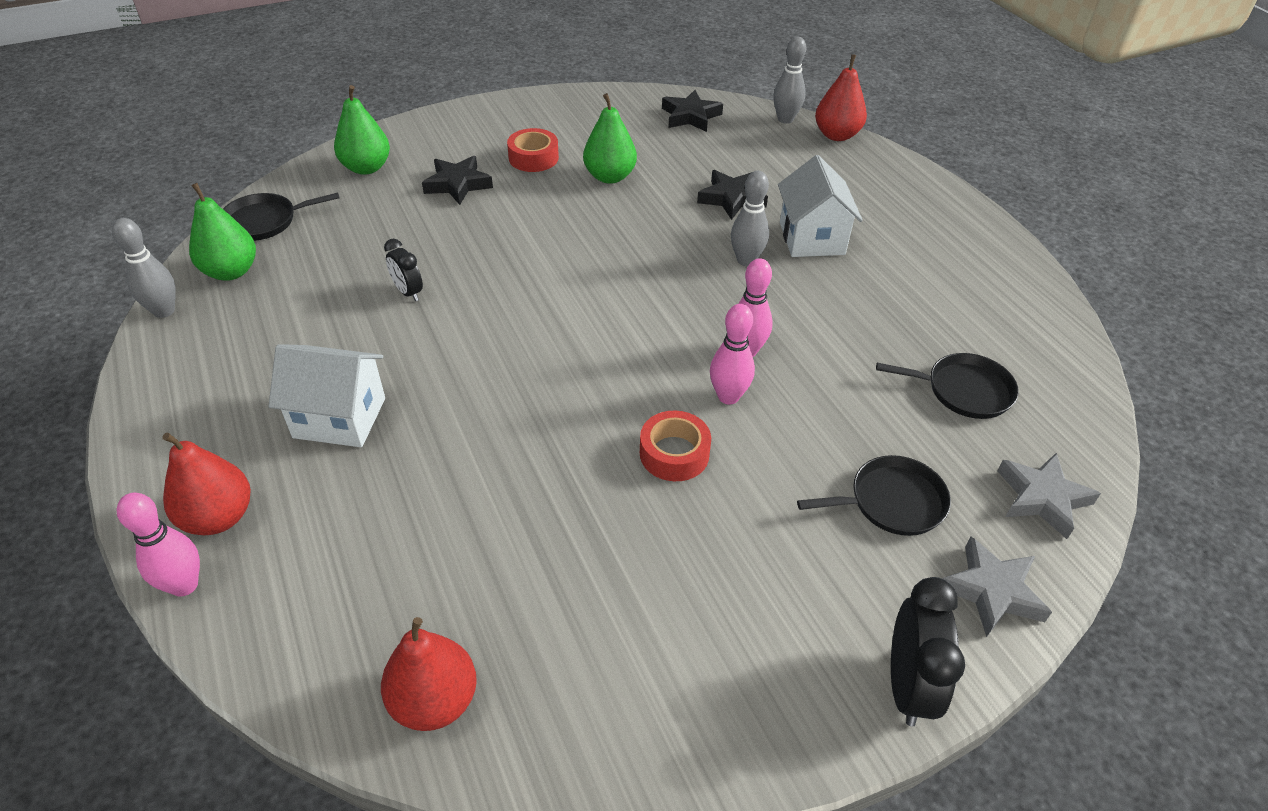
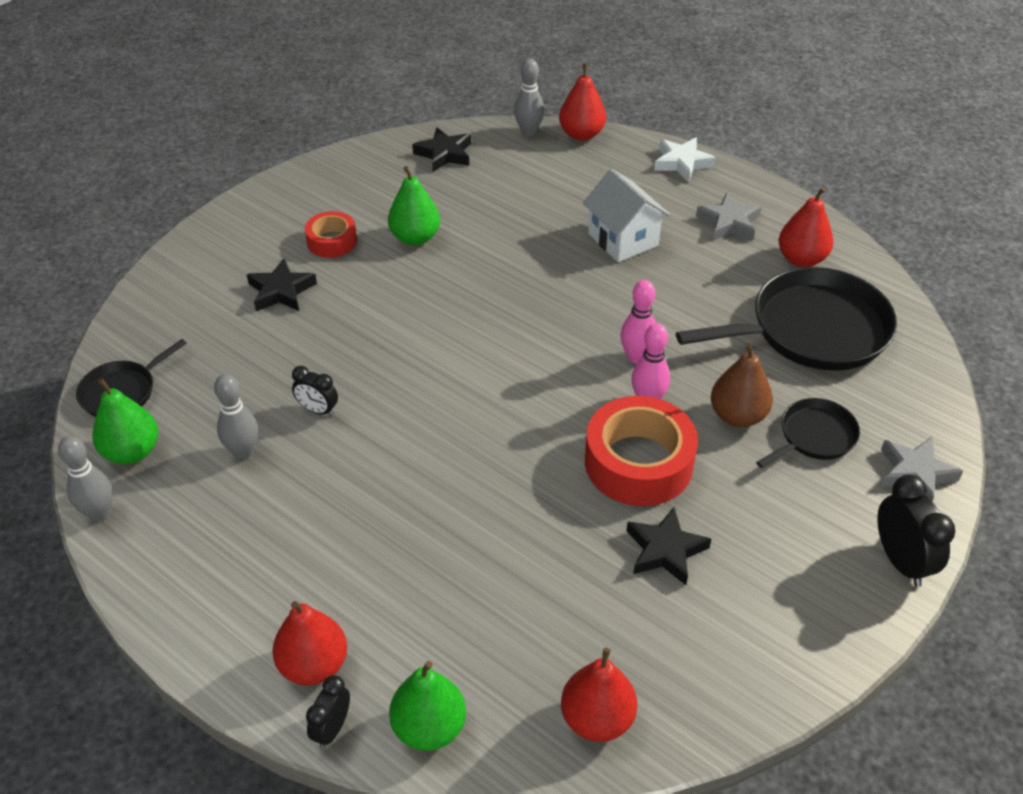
camera: 25 degrees left, 0 degrees up
(184, 585) = (332, 728): pink bowling pin -> black clock
(340, 418) = (348, 542): white house -> none
(366, 168) = (178, 304): green pear -> green pear (429, 727)
(674, 453) = (638, 462): red tape -> red tape, size x1.80
(731, 199) = (534, 224): black star -> black star (665, 550)
(746, 260) = (584, 278): grey bowling pin -> grey bowling pin (243, 451)
(816, 447) = (737, 416): none -> brown pear
(925, 188) = (682, 163): none -> white star
(964, 390) = (812, 330): black pan -> black pan, size x1.96
(998, 316) = (801, 259): none -> red pear
(1042, 498) = (909, 393): grey star -> grey star (729, 223)

